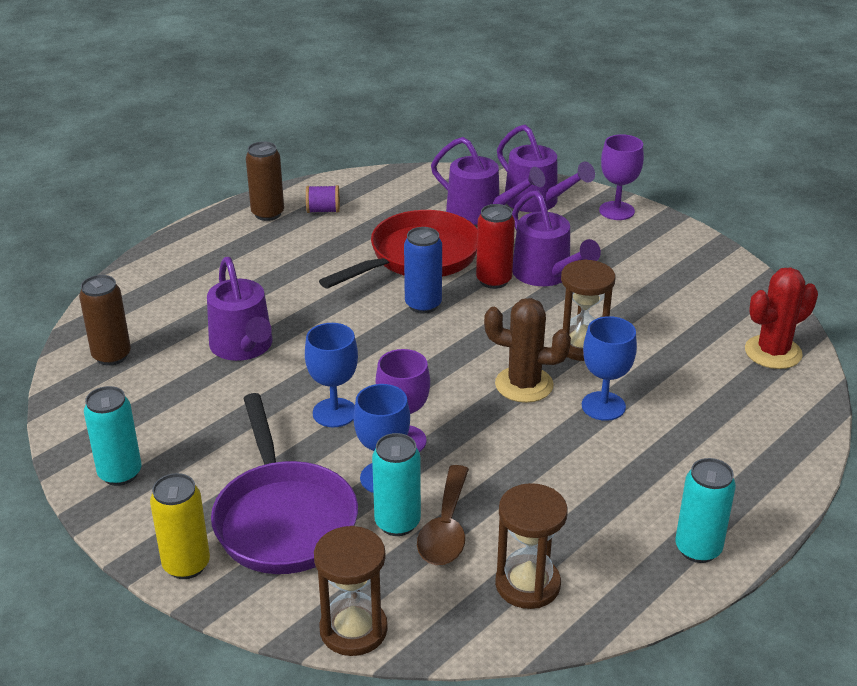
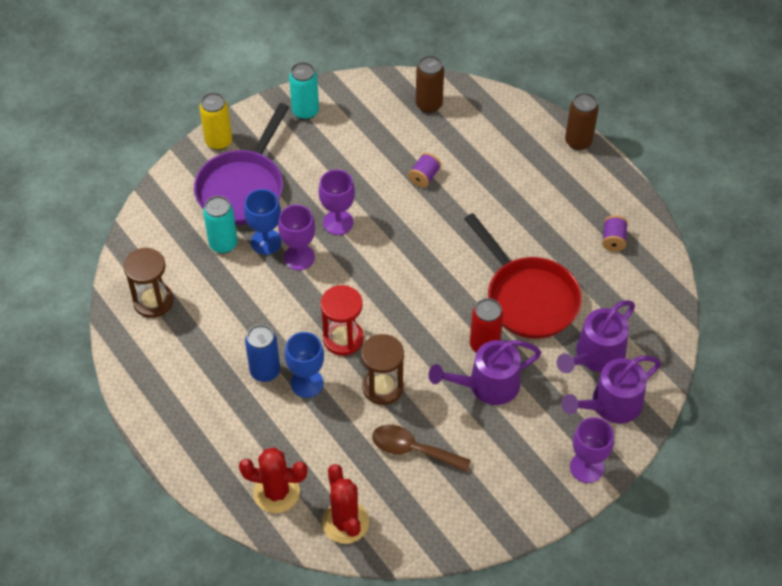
camera: 100 degrees right, 20 degrees up
(243, 347) = (424, 177): purple watering can -> purple spool
(268, 214) = (612, 201): brown can -> brown can (578, 142)
(283, 519) = (243, 188): purple pan -> purple pan turned 60 degrees counterclockwise
(334, 413) = (338, 222): blue goblet -> purple goblet
(353, 629) = (146, 213): brown hourglass -> none
(423, 305) = (458, 291): blue can -> blue can (265, 371)
(445, 528) = (211, 268): brown spoon -> brown spoon (413, 449)
(524, 385) = (343, 338): brown cactus -> red hourglass
(698, 549) = (153, 400): turquoise can -> none
(768, 410) = (276, 492): none -> red cactus

